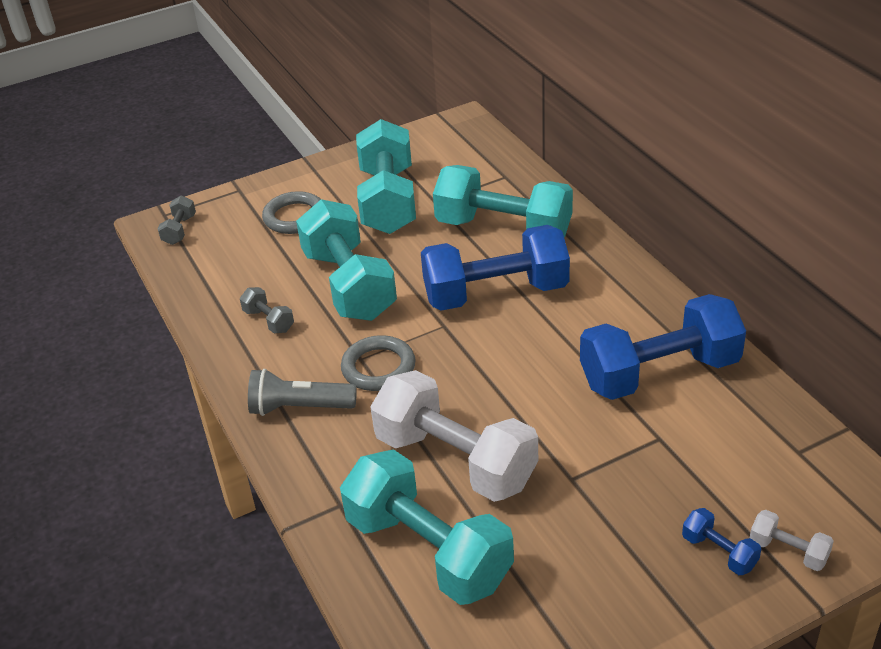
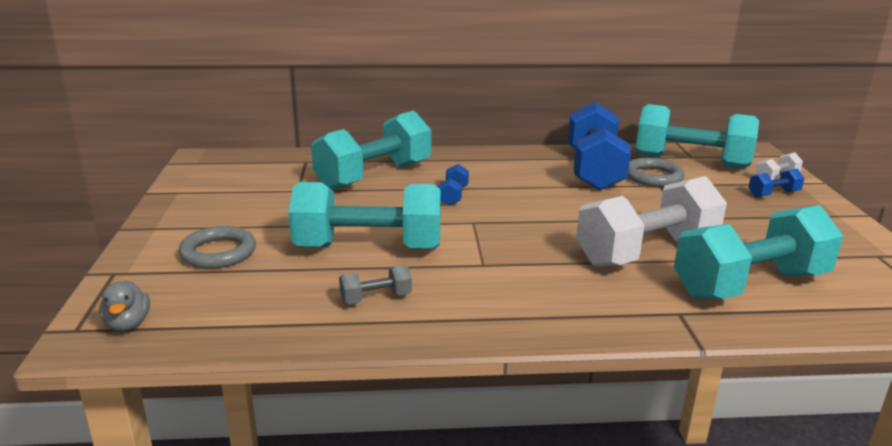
camera: 70 degrees left, 15 degrees down
(179, 230) = (128, 324): grey dumbbell -> grey duck
(299, 407) = (529, 307): grey flashlight -> none
(378, 367) = (504, 259): grey ring -> grey ring (653, 177)
(388, 201) = (265, 207): turquoise dumbbell -> turquoise dumbbell (691, 162)
(496, 293) = (453, 196): blue dumbbell -> blue dumbbell, size x0.42

